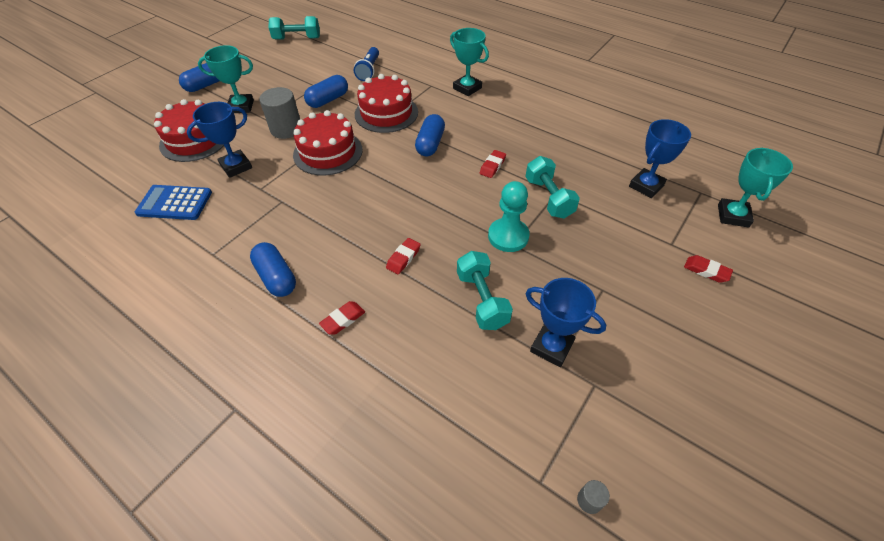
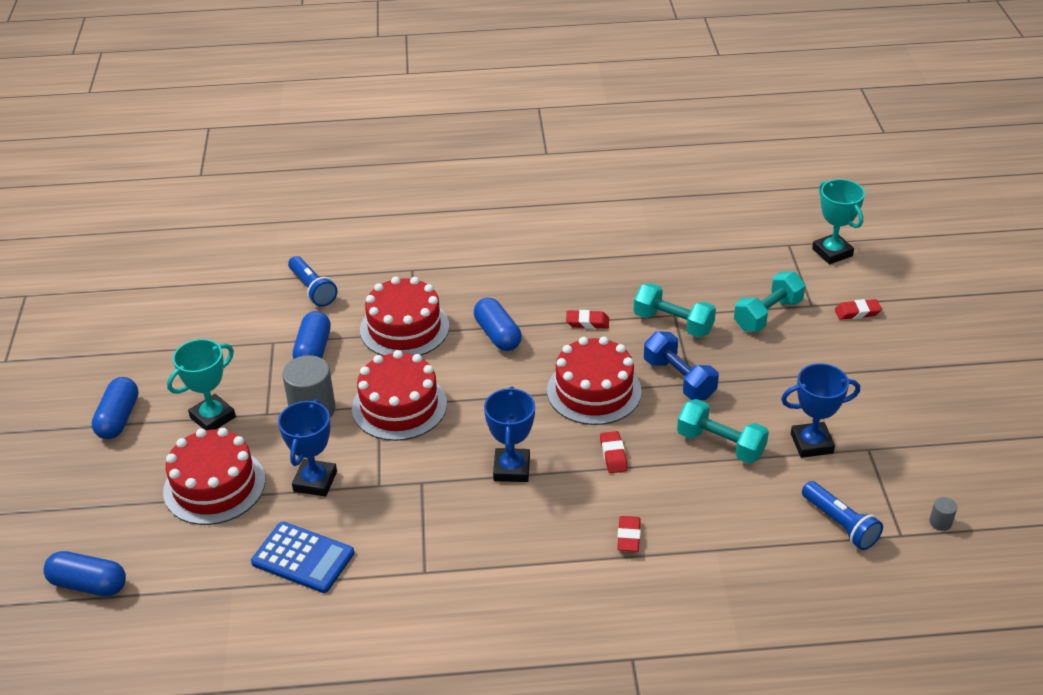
camera: 40 degrees left, 10 degrees down
(175, 203) = (303, 558): blue calculator -> blue calculator turned 120 degrees counterclockwise
(276, 277) = (520, 547): blue capsule -> blue capsule (88, 584)
(297, 38) = (152, 296): turquoise dumbbell -> turquoise dumbbell (767, 315)
(443, 210) = (594, 391): none -> red cake
(467, 88) = (457, 252): turquoise trophy -> none
(492, 166) = (587, 322): red eraser -> red eraser turned 75 degrees counterclockwise
(499, 429) = (840, 524): none -> blue flashlight
(508, 236) = (679, 379): turquoise pawn -> blue dumbbell
(646, 186) = (741, 264): blue trophy -> blue trophy (511, 469)

